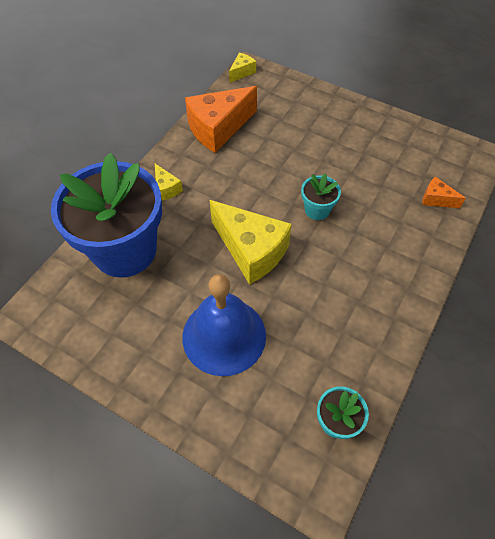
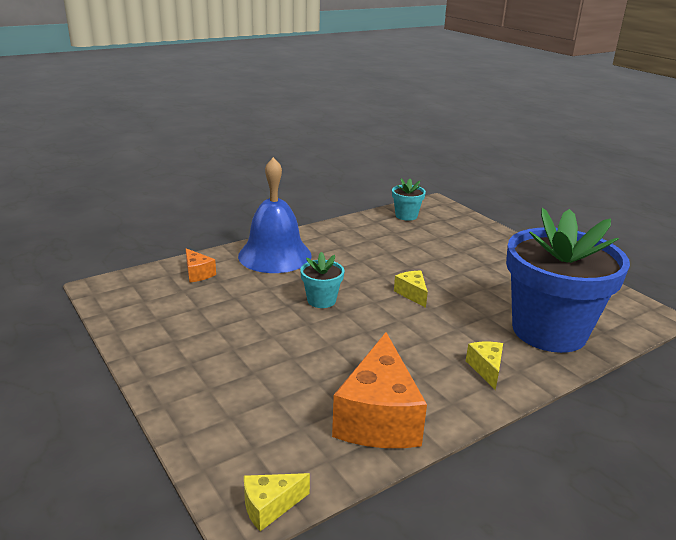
camera: 155 degrees left, 30 degrees down
(218, 129) = (378, 417): orange cheese -> orange cheese turned 105 degrees clockwise
(224, 335) = (465, 260): blue bell -> blue bell (275, 255)
(251, 251) = (412, 294): yellow cheese -> yellow cheese, size x0.47

